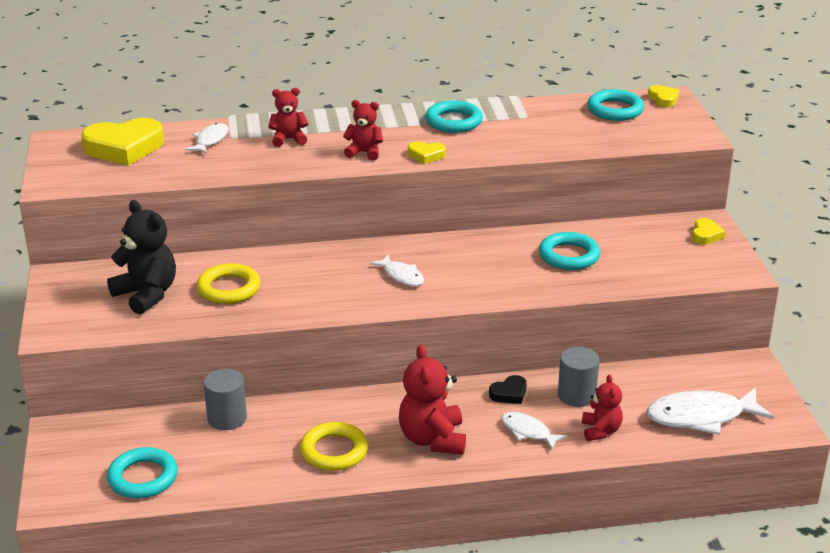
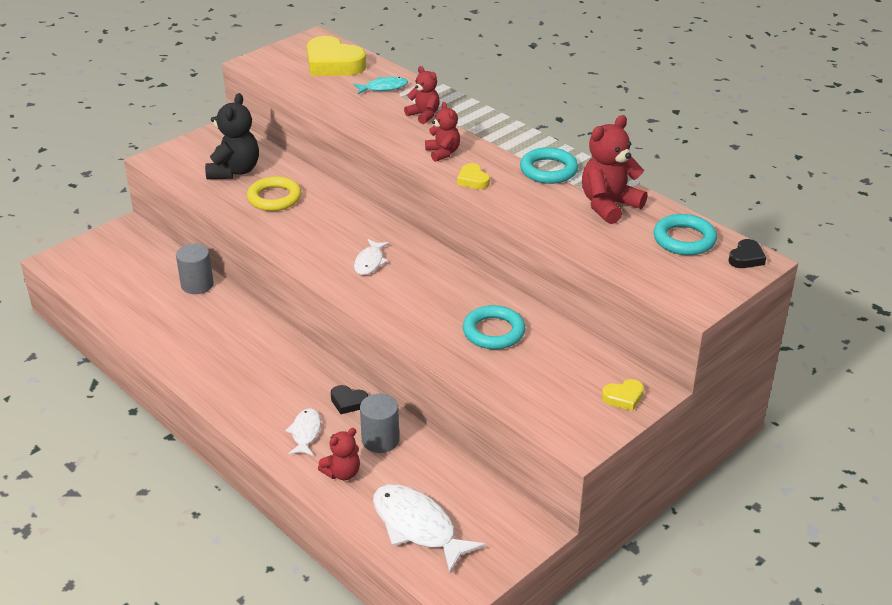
camera: 55 degrees right, 5 degrees up
(143, 478) = (105, 282): turquoise ring -> none
(210, 140) = (383, 88): white fish -> turquoise fish
(334, 451) = (199, 348): yellow ring -> none
(433, 439) = (253, 388): red teddy bear -> red teddy bear (609, 205)
(663, 99) = (746, 258): yellow heart -> black heart

